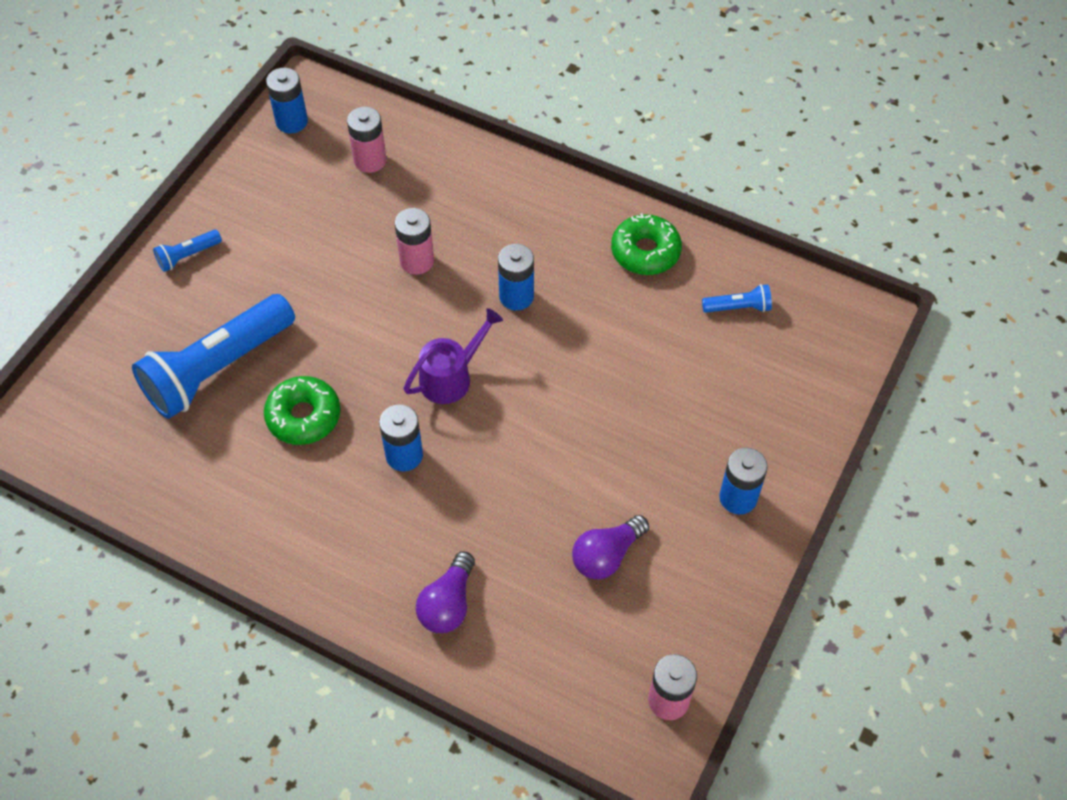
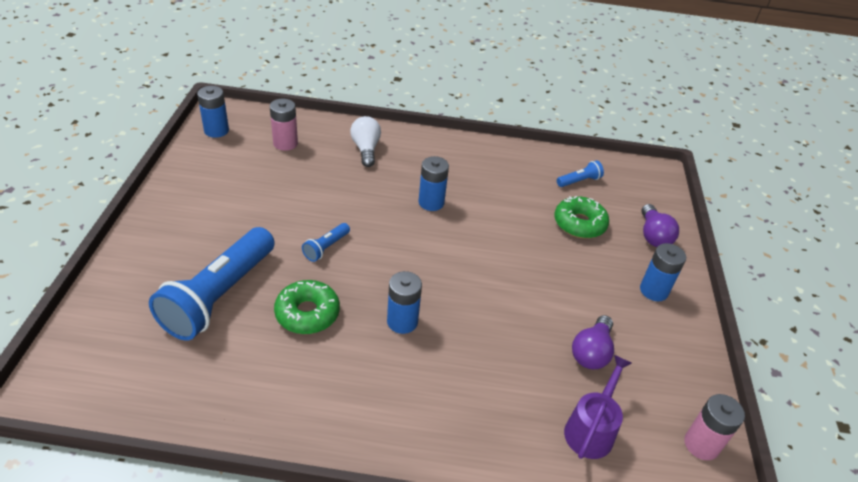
camera: 25 degrees left, 15 degrees down
(188, 256) = (164, 224): blue flashlight -> blue flashlight (326, 247)
(417, 261) = (348, 195): pink battery -> none
(448, 604) = (494, 422): purple light bulb -> purple light bulb (653, 235)
(451, 377) = (411, 261): purple watering can -> purple watering can (591, 429)
(470, 191) = (366, 149): none -> white light bulb
(645, 252) = (502, 162): green donut -> green donut (579, 224)

